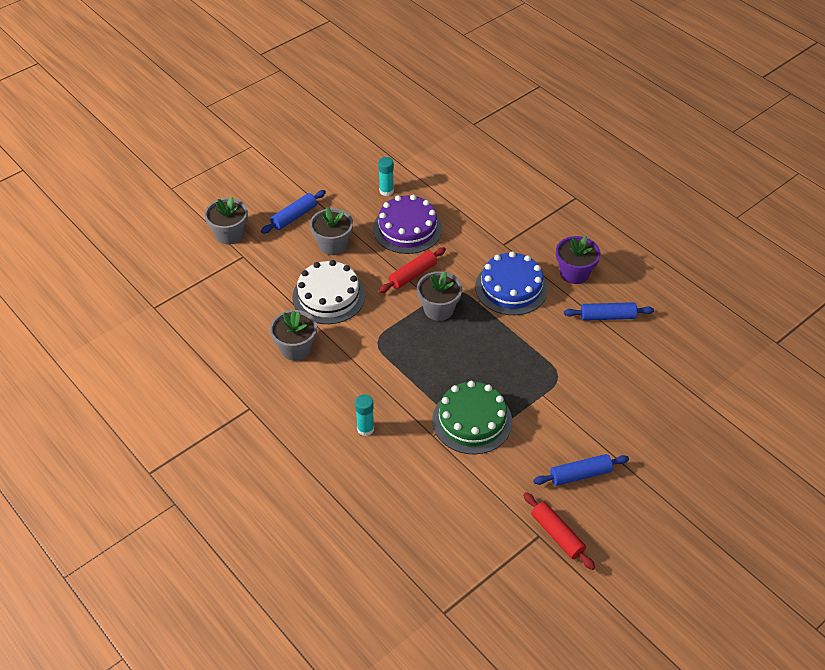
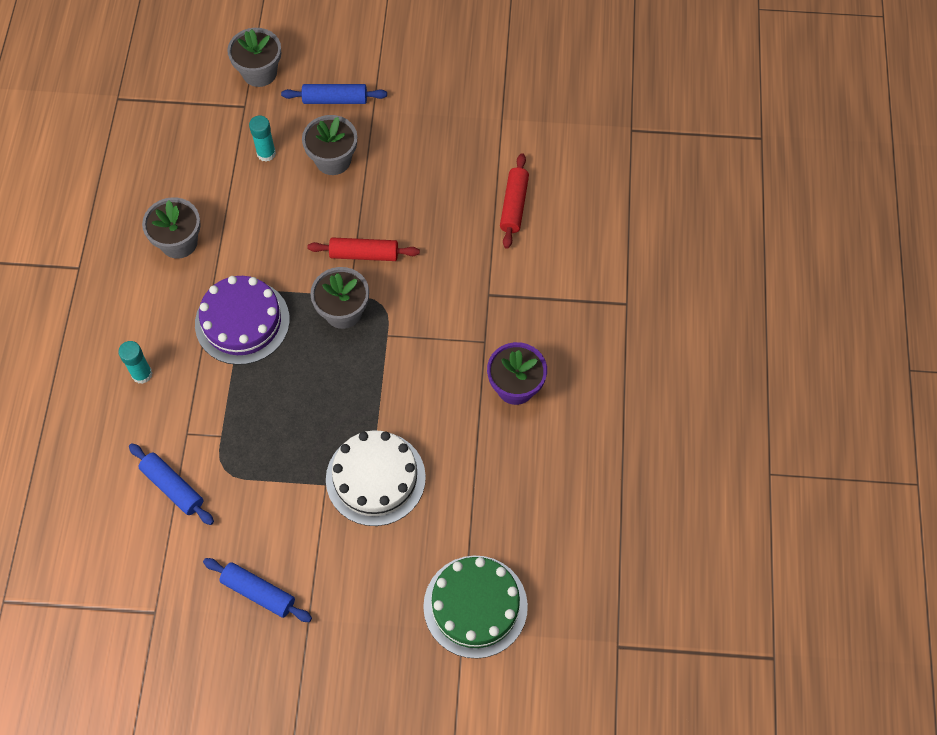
camera: 45 degrees right, 15 degrees up
(329, 296) = (266, 212): white cake -> white cake (375, 478)
(386, 191) = (451, 140): turquoise glue stick -> turquoise glue stick (266, 153)
(407, 229) = (419, 199): purple cake -> purple cake (242, 322)
(472, 421) = (234, 451): green cake -> green cake (475, 606)
(511, 288) = (436, 348): blue cake -> none
(557, 535) = (170, 627): red rolling pin -> red rolling pin (514, 205)
(607, 317) = (487, 462): blue rolling pin -> blue rolling pin (173, 487)

